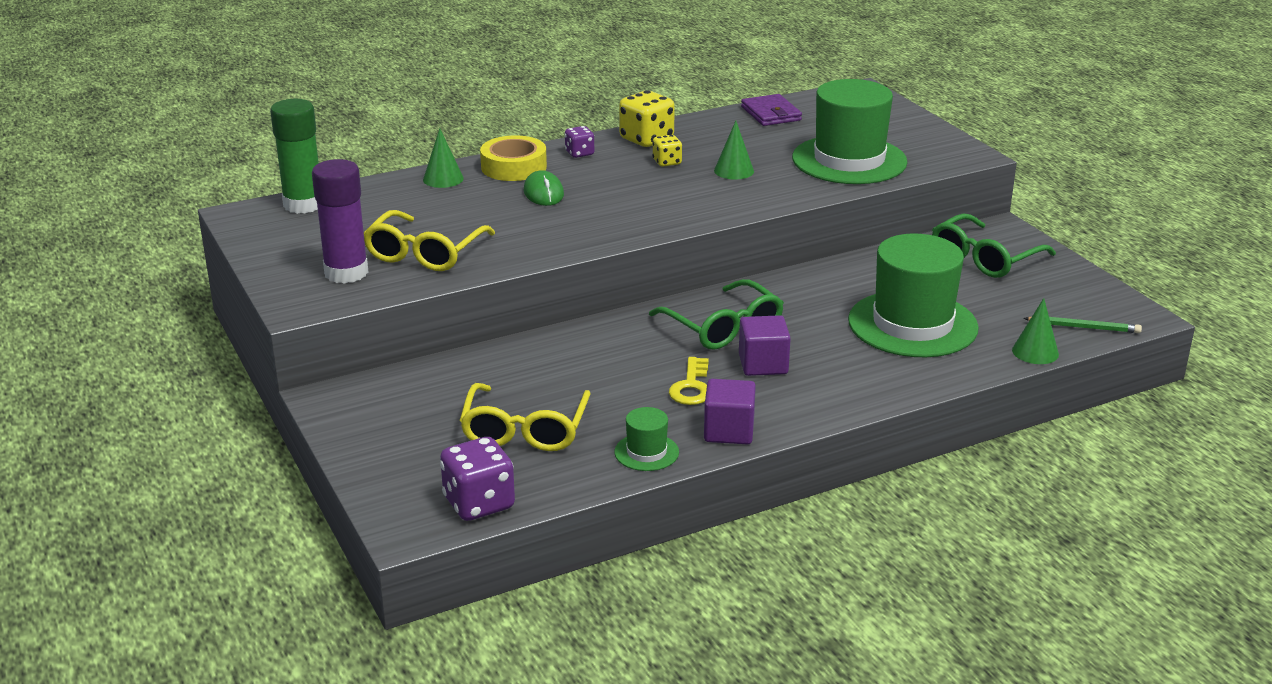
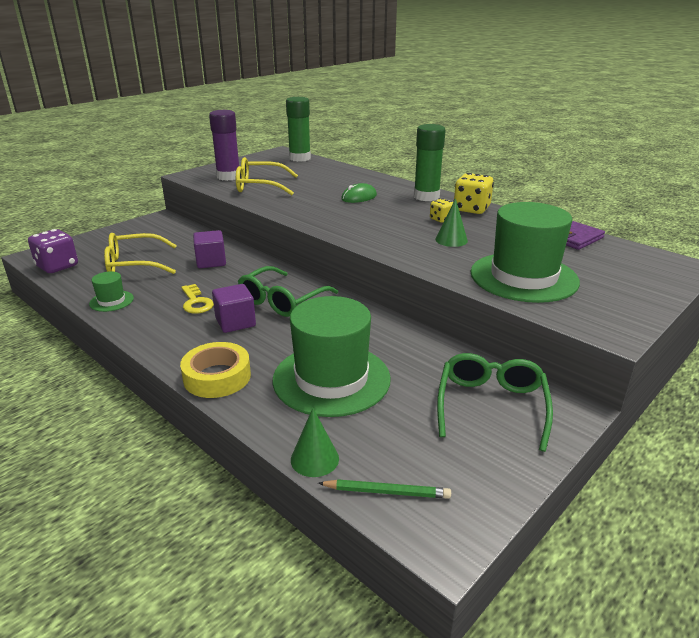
camera: 70 degrees right, 0 degrees up
(443, 179) = (355, 175): green cone -> none
(514, 167) = (388, 186): yellow tape -> yellow tape (217, 377)
(579, 153) = (426, 197): purple dice -> green glue stick
(691, 387) = (196, 302): yellow key -> yellow key turned 105 degrees counterclockwise
(729, 431) = (140, 323): purple cube -> purple cube (211, 262)
(984, 259) = (491, 405): green glasses -> green glasses turned 75 degrees clockwise
(1084, 328) = (387, 492): green pencil -> green pencil turned 75 degrees counterclockwise

